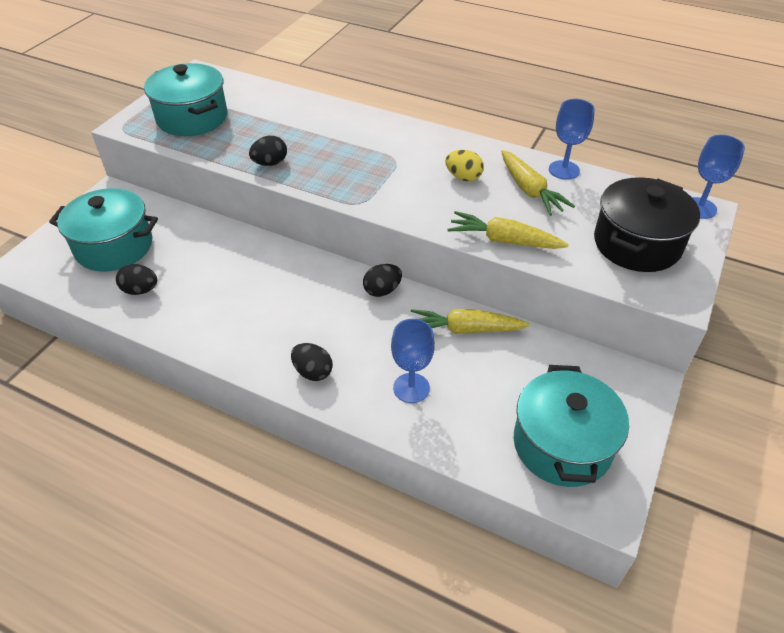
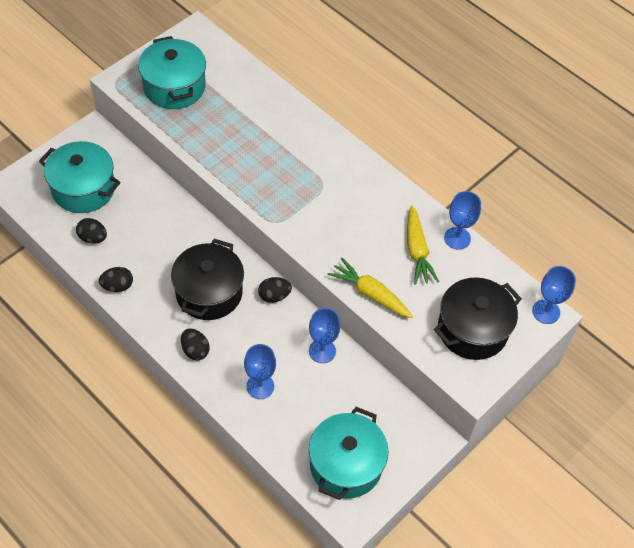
camera: 15 degrees right, 10 degrees up
(270, 163) = (221, 158): black egg -> black egg (117, 286)
(304, 307) = (209, 292): none -> black pot
(463, 177) = (370, 221): yellow egg -> none
(465, 329) = (322, 351): yellow carrot -> blue goblet

